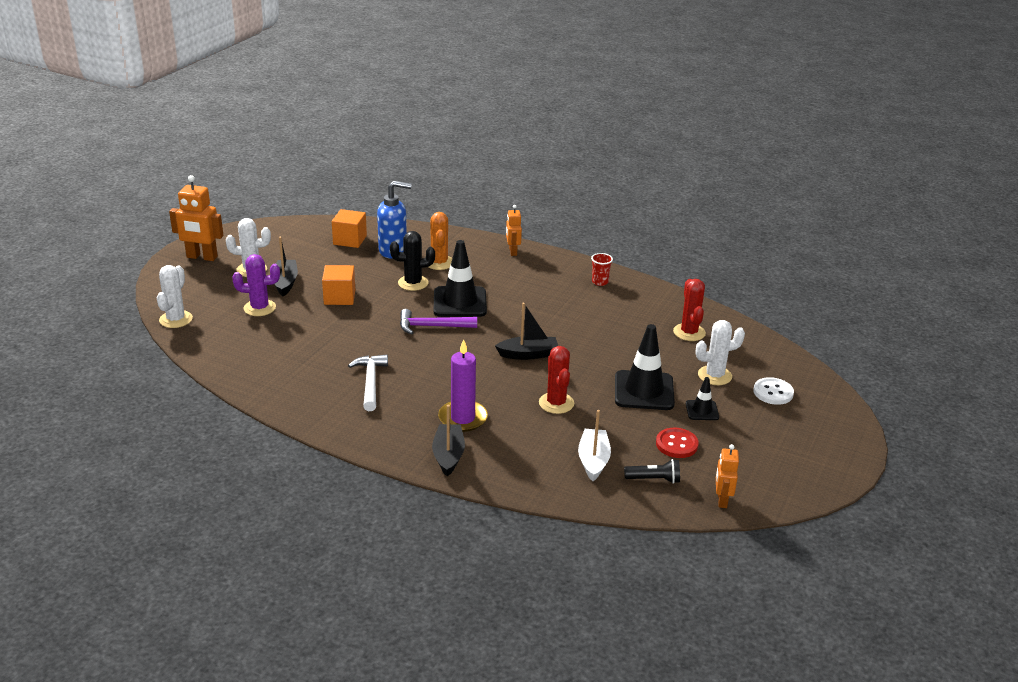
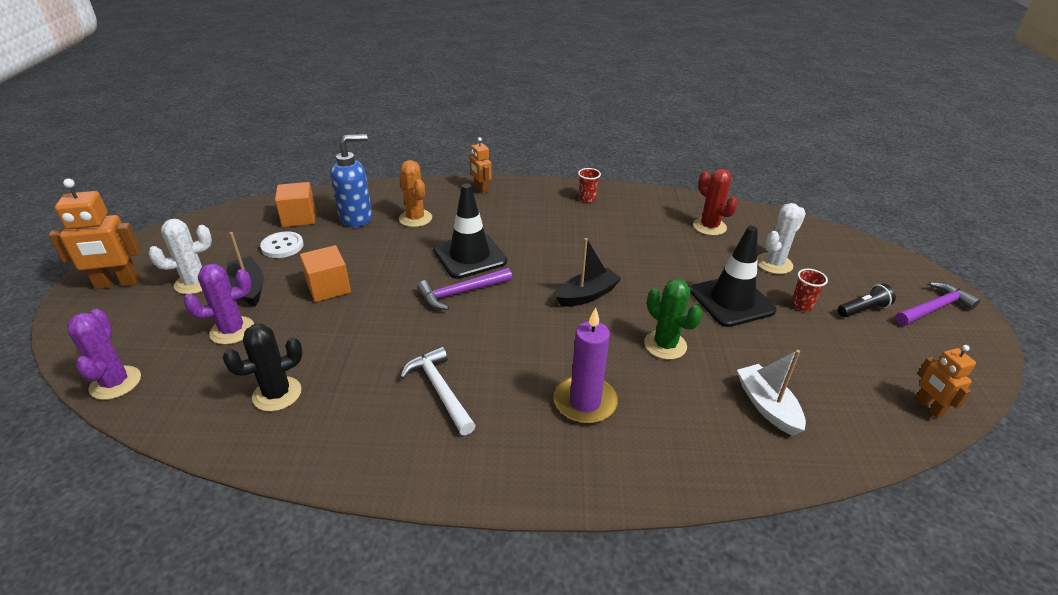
camera: 25 degrees left, 5 degrees up
(176, 319) = (115, 383): white cactus -> purple cactus
(413, 283) = (403, 248): black cactus -> black cactus (277, 394)
(448, 455) = (611, 465): black boat -> none
(556, 403) = (665, 345): red cactus -> green cactus
(654, 479) = (845, 407): black flashlight -> black flashlight (863, 309)
(676, 444) = (821, 353): red button -> none
(702, 410) = (802, 305): black traffic cone -> red cup
(773, 392) = (837, 265): white button -> white button (282, 246)
(821, 446) = (933, 308): none -> purple hammer

